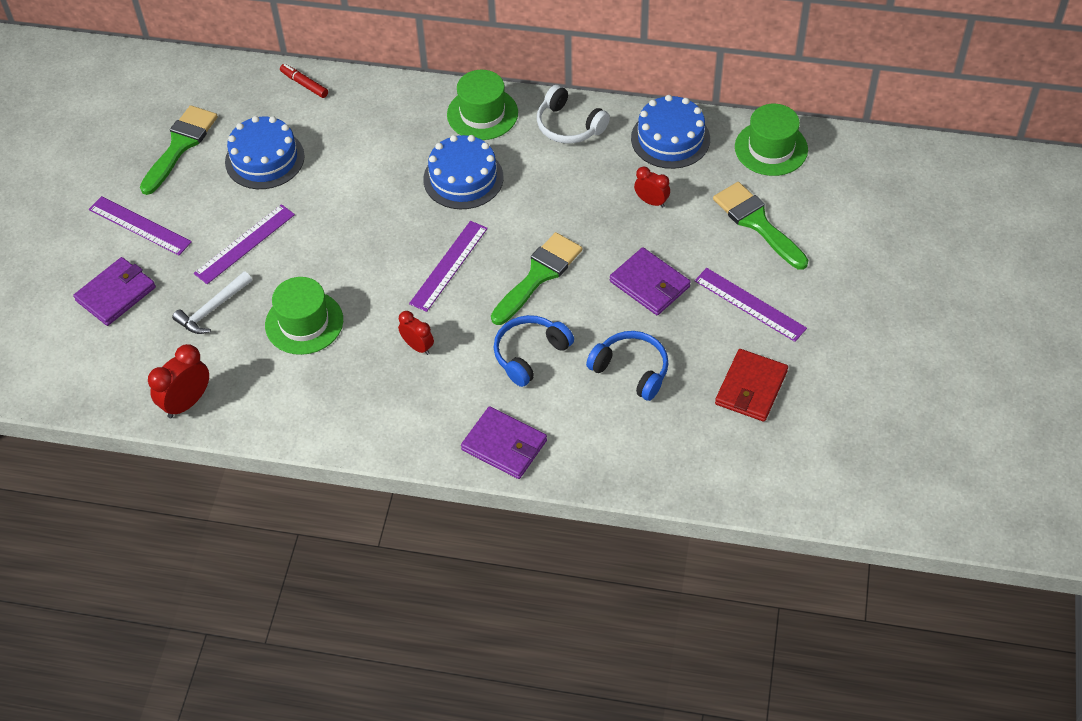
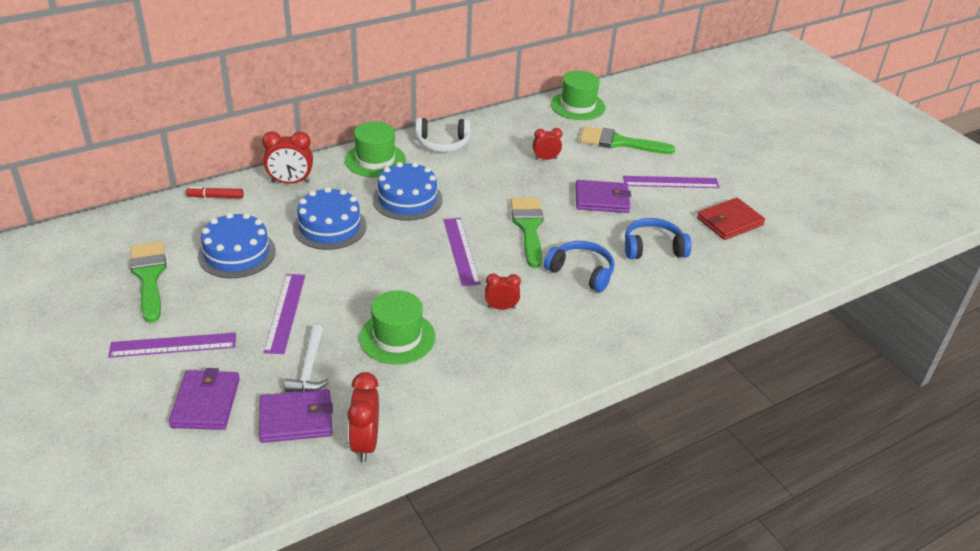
camera: 45 degrees left, 15 degrees down
(381, 100) = (290, 182): none -> red clock
(504, 445) = (635, 332): purple wallet -> purple wallet (296, 419)
(530, 354) = (581, 272): blue headphones -> blue headphones turned 120 degrees clockwise
(670, 138) = (514, 124): blue cake -> blue cake (329, 226)
(751, 388) = (729, 222): red wallet -> red wallet turned 75 degrees clockwise

